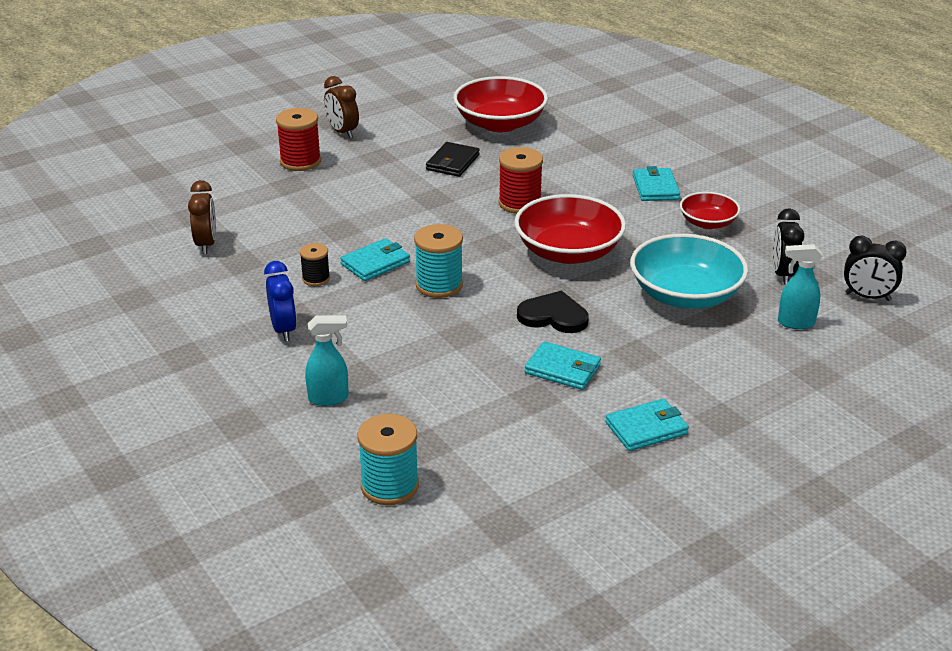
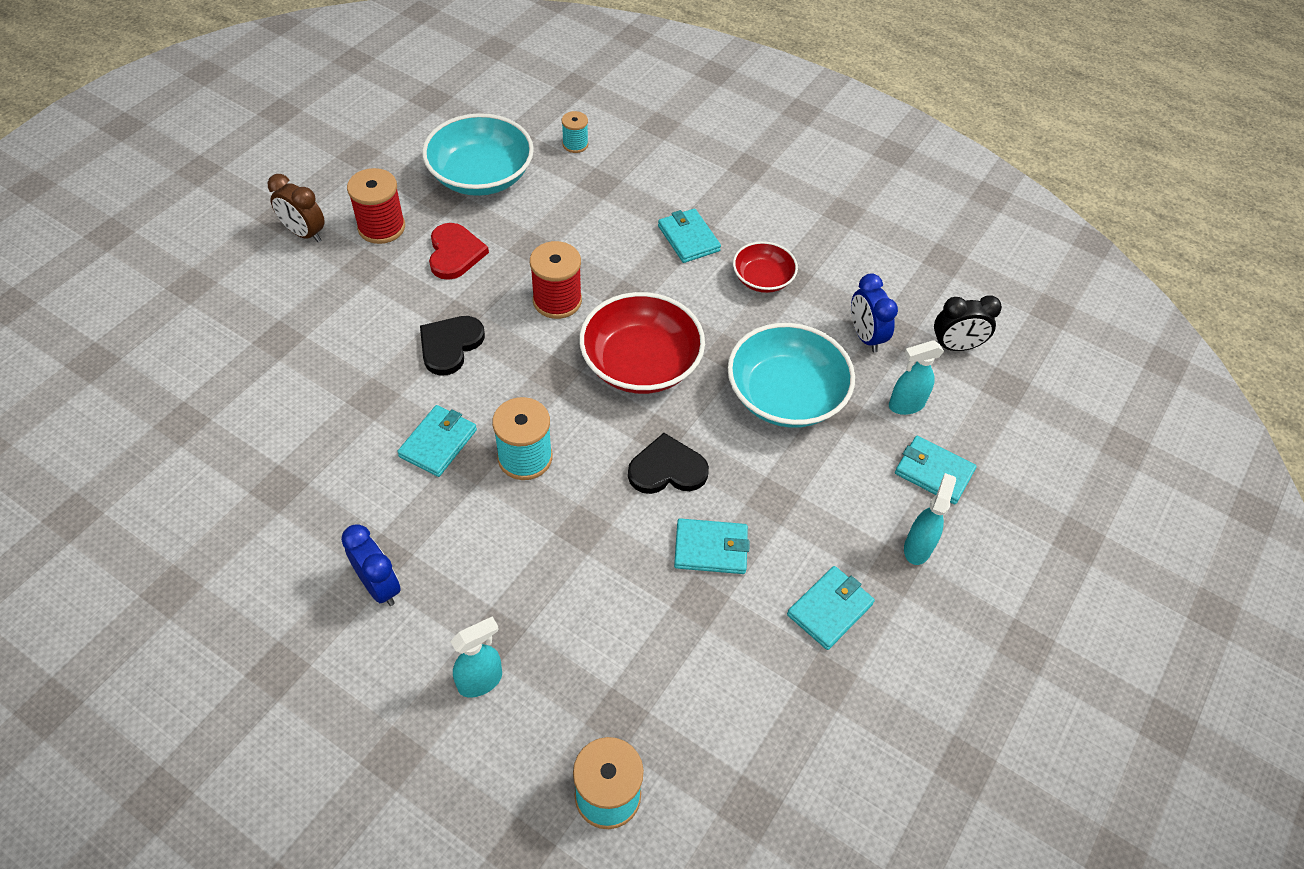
camera: 25 degrees left, 20 degrees up
(206, 244) = (221, 470): brown clock -> none
(300, 161) = (275, 296): red spool -> red spool (381, 227)
(316, 278) = (380, 489): black spool -> none
(417, 212) = (450, 345): none -> black heart
(452, 162) = (455, 253): black wallet -> red heart
(500, 123) = (481, 176): red bowl -> turquoise bowl
(590, 118) = (575, 144): none -> turquoise spool
(752, 410) = (917, 547): none -> turquoise spray bottle
(783, 274) = (865, 336): black clock -> blue clock
(797, 368) = (933, 472): none -> turquoise wallet

